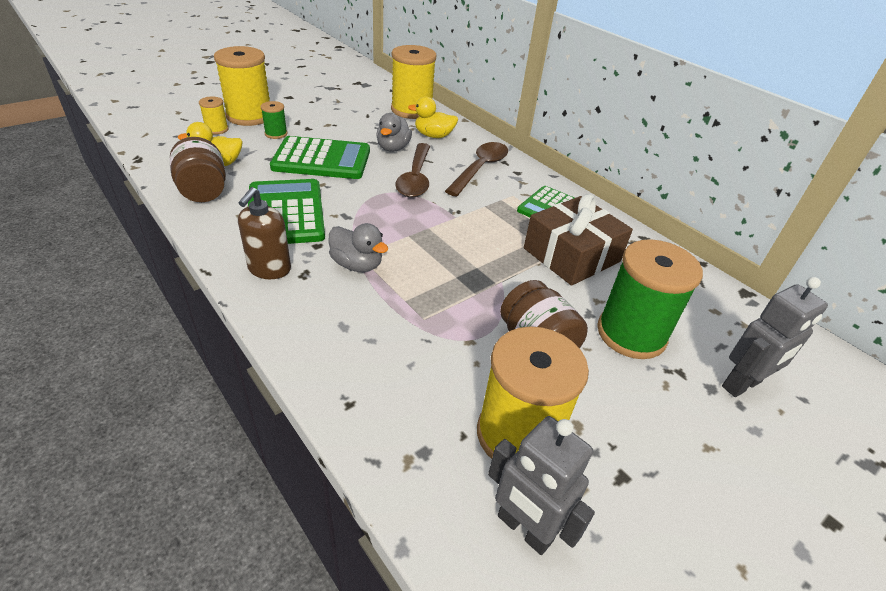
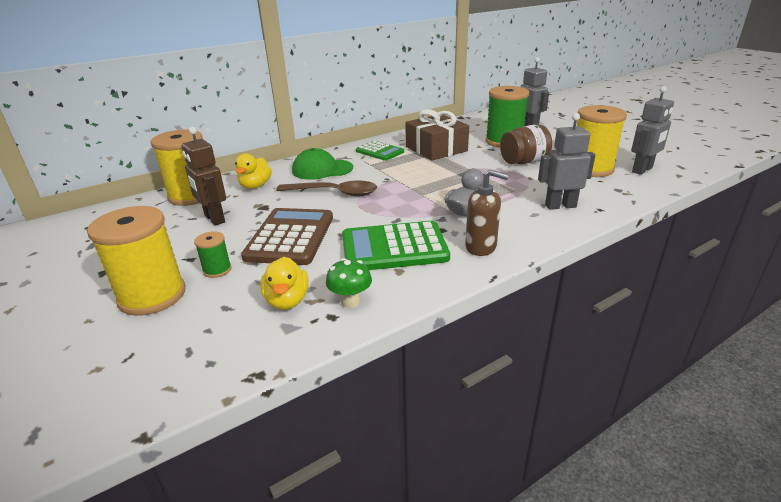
camera: 80 degrees left, 10 degrees down
(203, 191) = (350, 302): brown jar -> green mushroom
(217, 129) = (184, 318): yellow spool -> none
(322, 159) = (290, 237): green calculator -> brown calculator
(364, 124) = (214, 219): none -> brown robot
(365, 358) = (560, 206): none -> grey robot
(393, 148) = (275, 203): grey duck -> none
(480, 169) = (322, 169): brown spoon -> green cap

